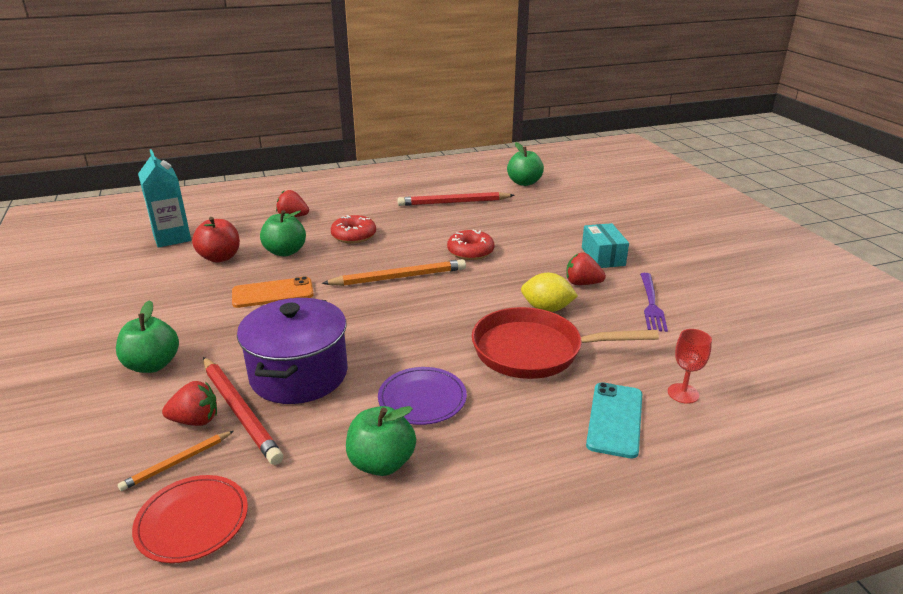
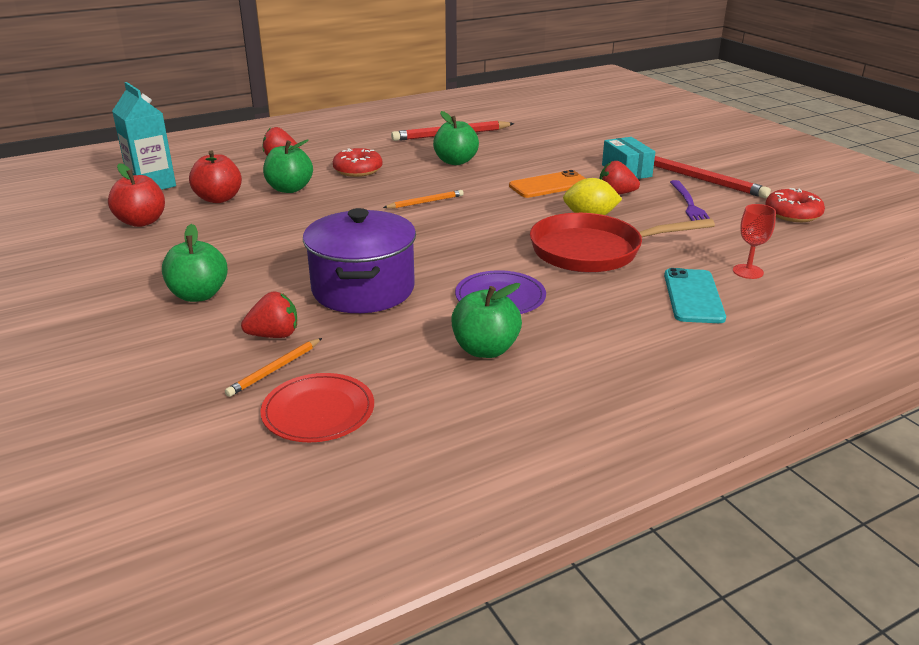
camera: 10 degrees left, 0 degrees up
(144, 277) = (142, 222): none -> red apple
(240, 411) = (317, 324): red pencil -> red pencil (702, 180)
(272, 293) = (296, 225): orange phone -> orange phone (549, 185)
(398, 277) = (425, 202): orange pencil -> orange pencil, size x0.56
(470, 251) = (490, 175): red donut -> red donut (792, 214)
(524, 182) = (517, 113): green apple -> green apple (455, 161)

